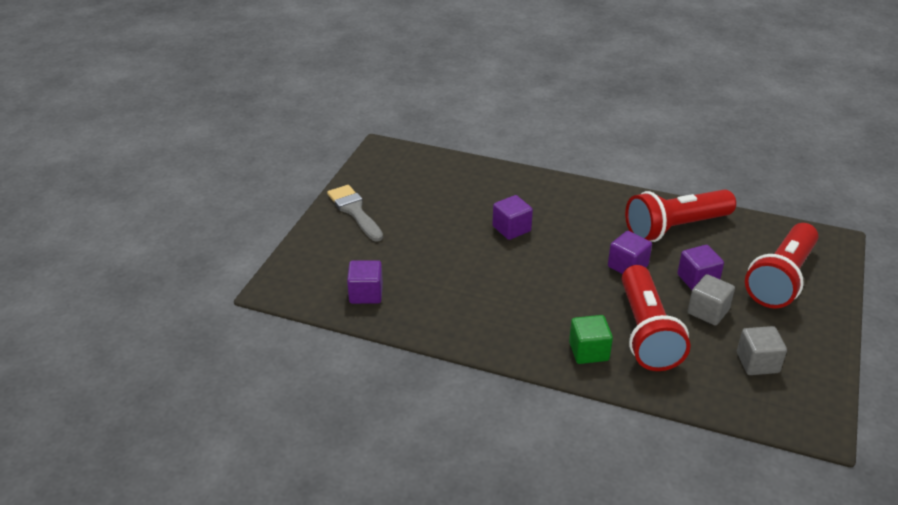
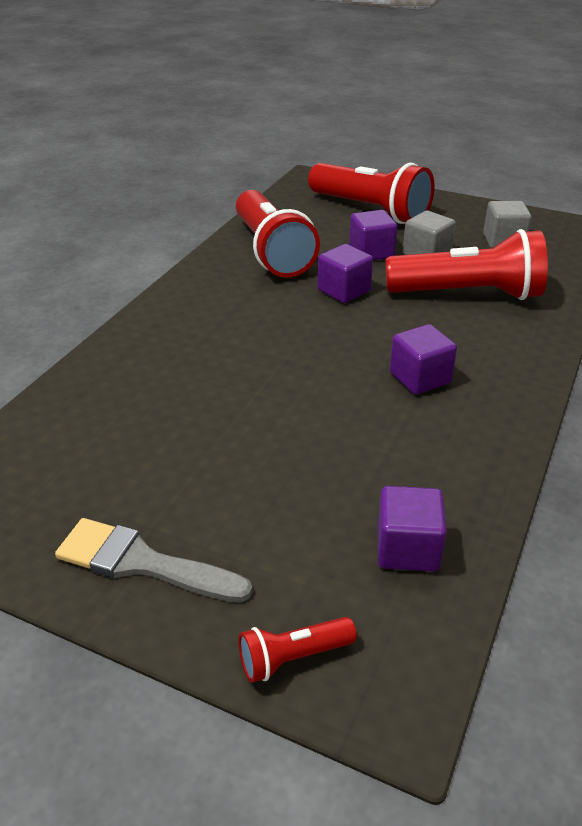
camera: 85 degrees left, 0 degrees up
(301, 259) = (293, 657): none -> red flashlight
(354, 211) = (142, 563): grey brush -> grey brush turned 45 degrees clockwise
(511, 229) = (246, 372): purple cube -> purple cube (420, 378)
(588, 351) = (509, 335): green cube -> none

